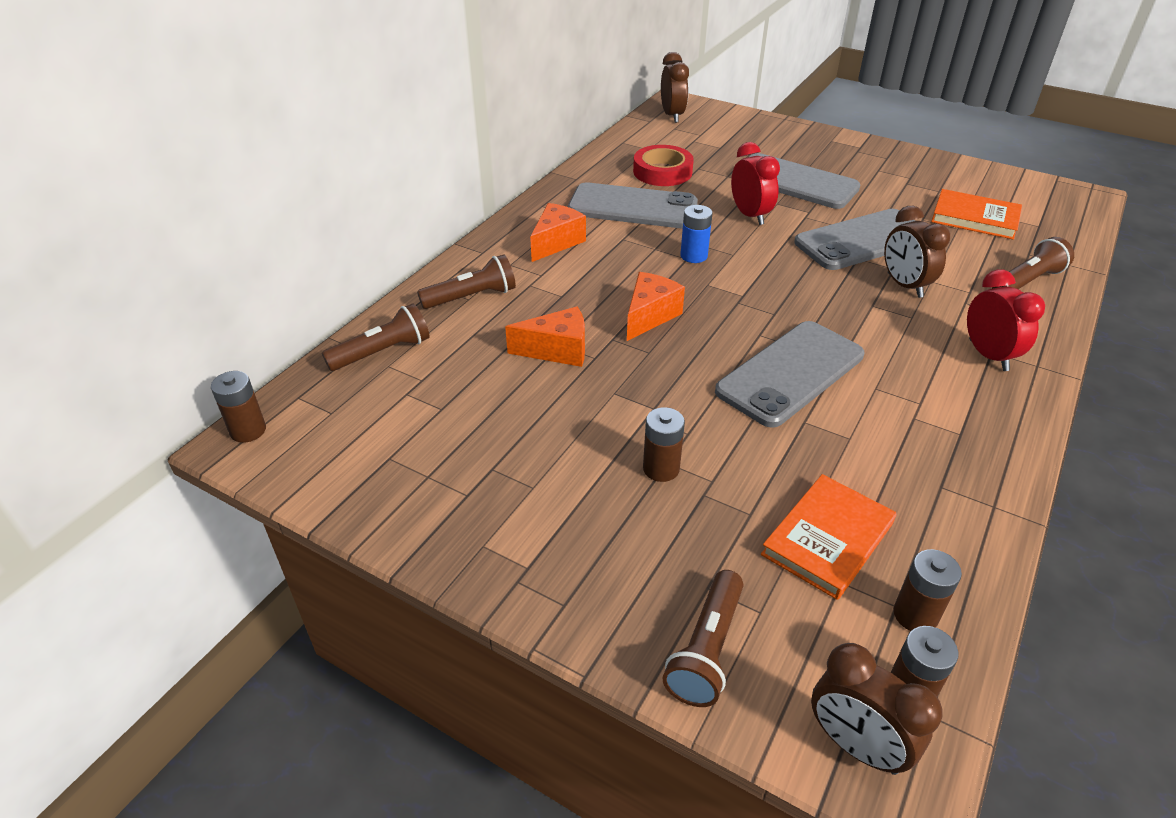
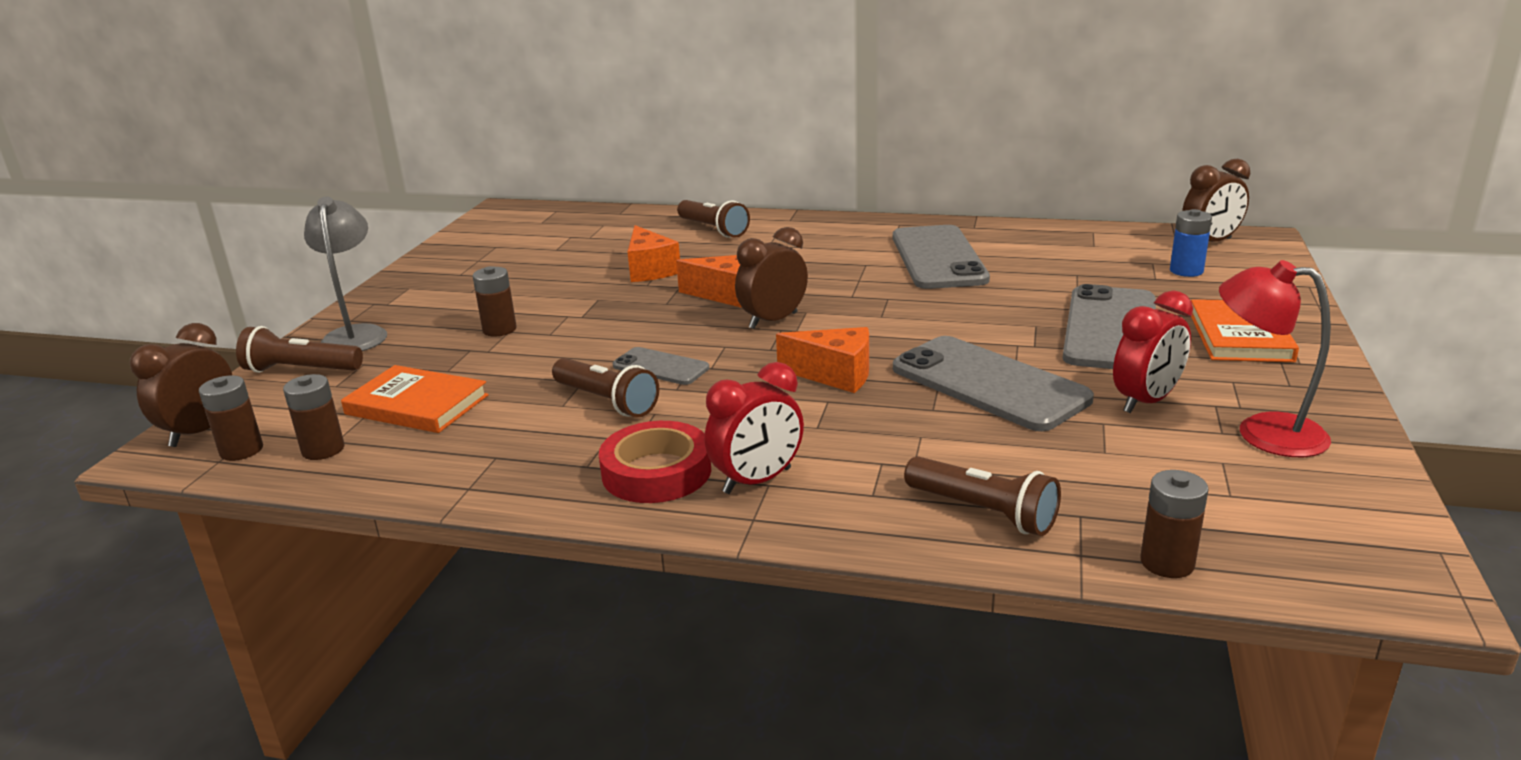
camera: 75 degrees right, 15 degrees down
(248, 430) = (516, 207): brown battery -> brown battery (1167, 563)
(383, 352) = (619, 220): brown flashlight -> brown flashlight (606, 401)
(556, 242) = (832, 241): orange cheese -> orange cheese (835, 375)
(617, 596) = (356, 334): none -> grey lamp
(662, 172) = (1041, 259): red tape -> red tape (656, 472)
(693, 256) = (859, 298): blue battery -> blue battery (1186, 271)
(750, 215) = (984, 314): red clock -> red clock (1146, 402)
(790, 373) = (660, 367): grey phone -> grey phone, size x0.52
(904, 285) = (892, 418): brown clock -> brown clock (773, 321)
(941, 181) = (1263, 432): none -> red lamp
(975, 218) = (1157, 465): orange book -> orange book (1240, 336)

